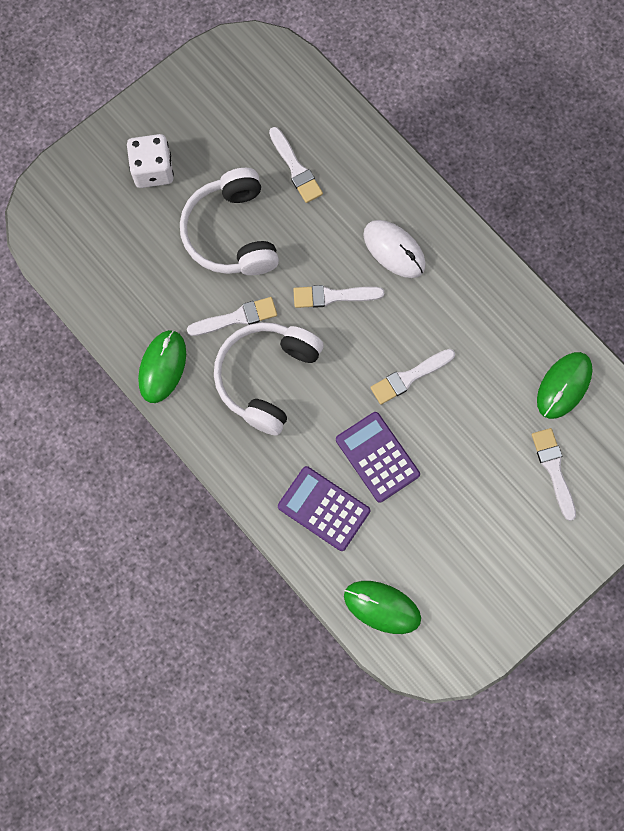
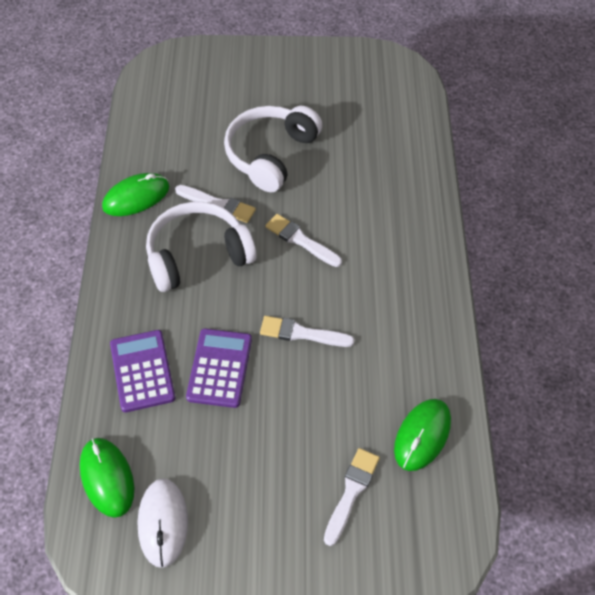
camera: 40 degrees right, 20 degrees down
(153, 170) = (258, 87): white dice -> none
(295, 168) = (357, 148): white brush -> none
(394, 250) = (377, 243): white mouse -> white mouse (163, 523)
(564, 386) = (422, 436): green mouse -> green mouse turned 45 degrees counterclockwise

